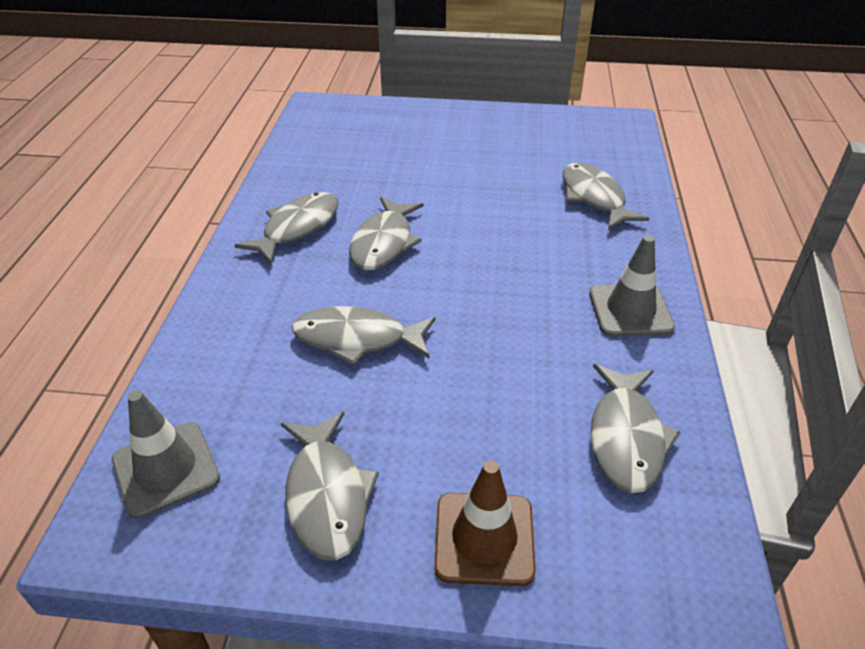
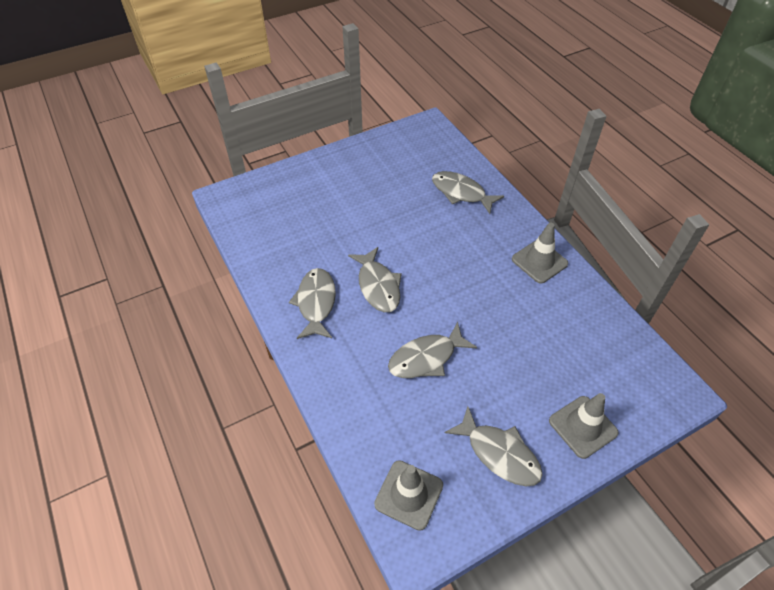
camera: 35 degrees left, 10 degrees up
(484, 538) = (583, 427): brown traffic cone -> grey traffic cone
(626, 437) = (595, 337): grey fish -> none

